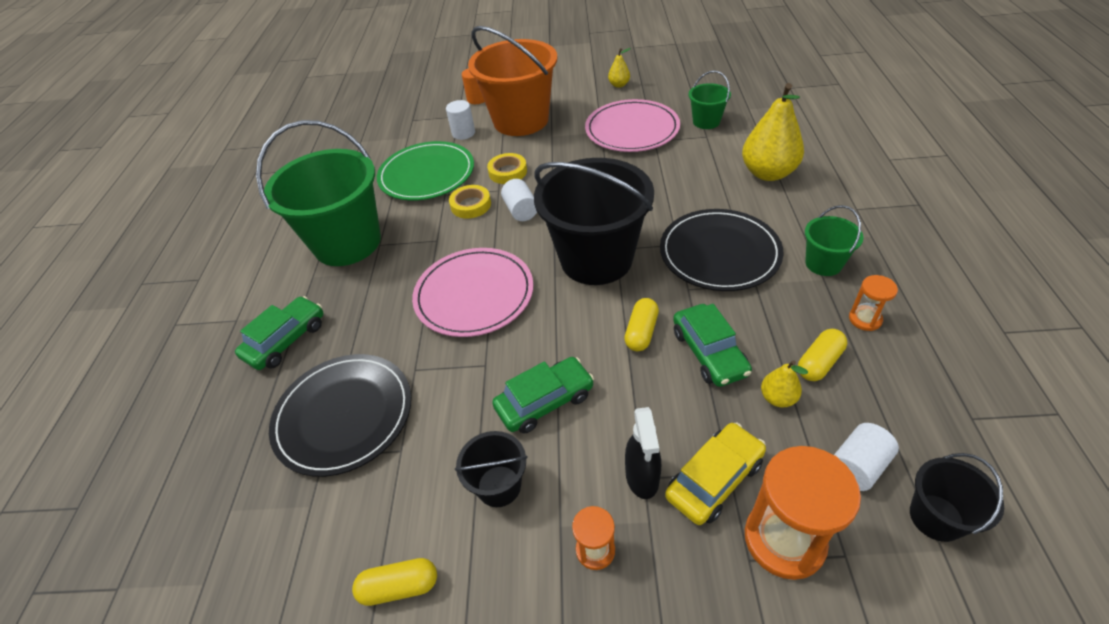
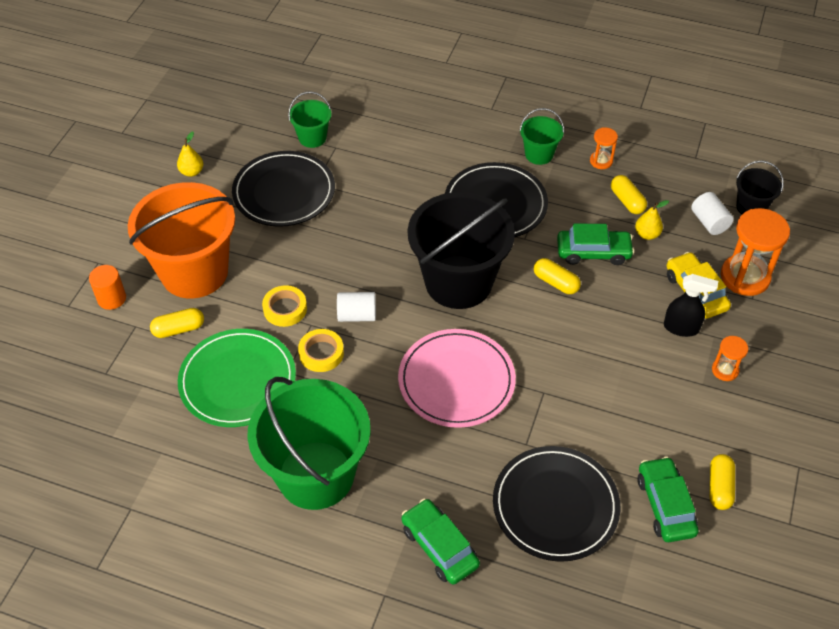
camera: 75 degrees left, 5 degrees up
(463, 133) = (179, 329): white cylinder -> yellow capsule
(499, 486) = (661, 411): black bucket -> none
(545, 401) = (597, 363): green car -> green car (665, 505)
(632, 129) = (284, 192): pink plate -> black plate
(768, 173) = (416, 134): yellow pear -> none

